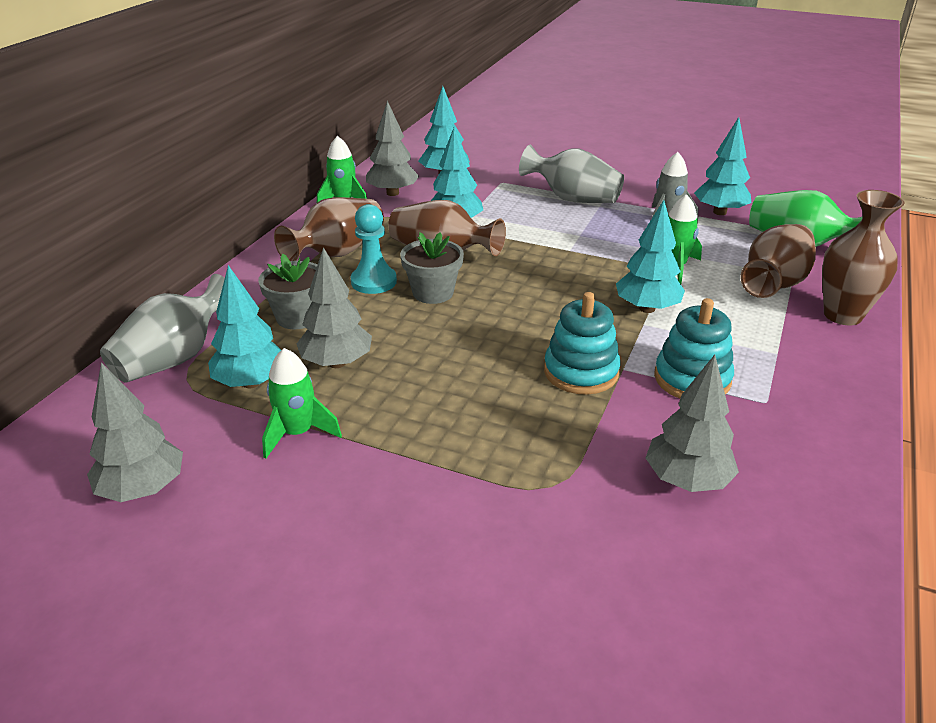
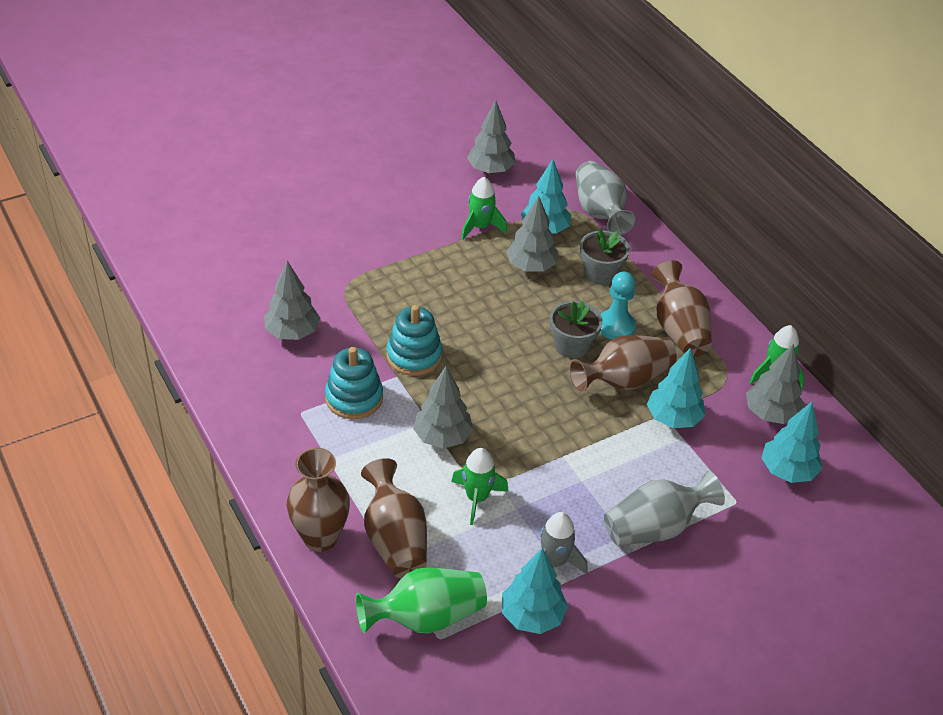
camera: 125 degrees right, 10 degrees up
(647, 308) = (442, 437): turquoise tree -> grey tree

